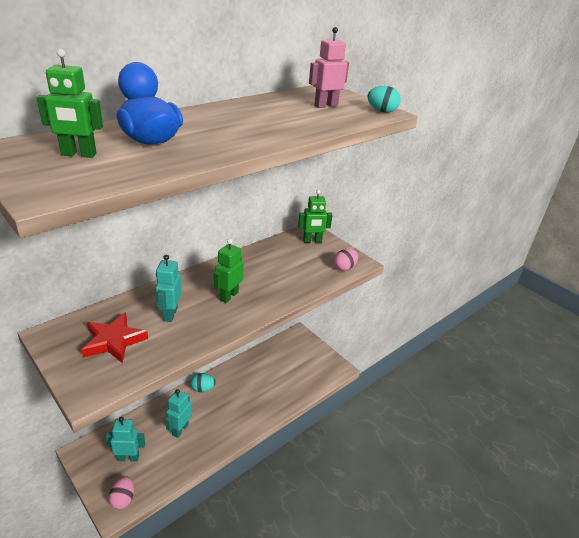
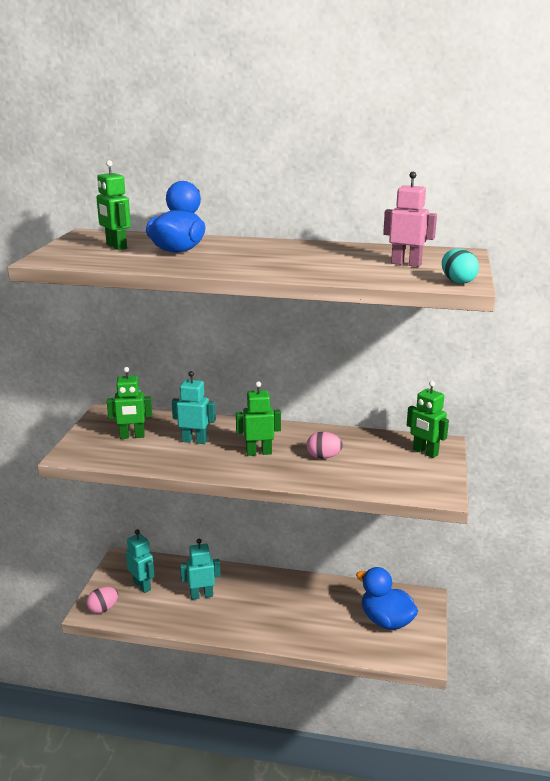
camera: 55 degrees right, 10 degrees down
(114, 341) = (132, 436): red star -> green robot
(170, 314) = (194, 441): turquoise robot -> turquoise robot turned 45 degrees clockwise
(203, 389) = (262, 579): turquoise egg -> none
(298, 361) = (386, 621): none -> blue duck
(344, 267) = (414, 489): pink egg -> pink egg (323, 457)

